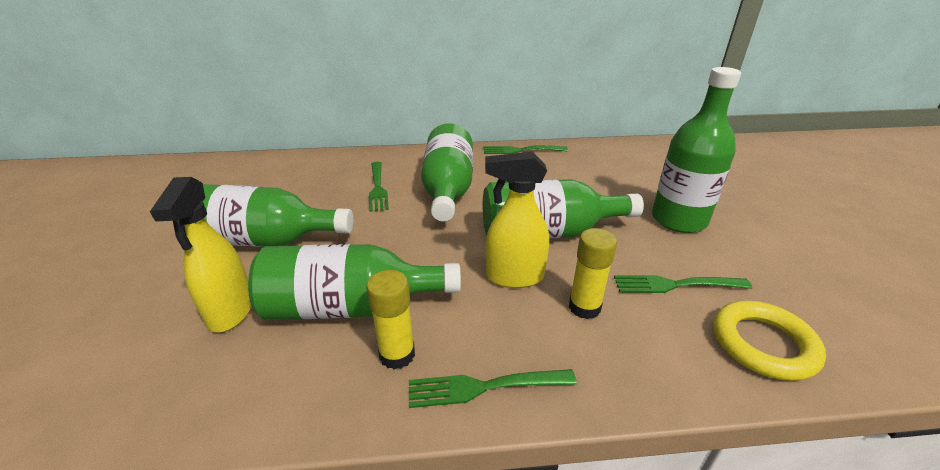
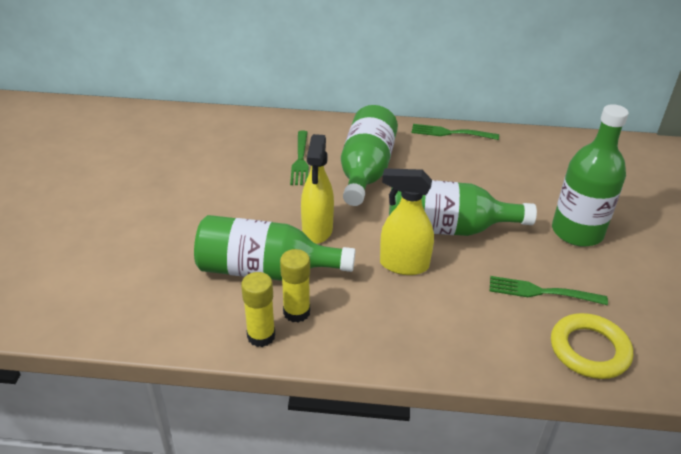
camera: 10 degrees right, 5 degrees up
(231, 312) = (174, 260): yellow spray bottle -> yellow spray bottle (317, 230)
(264, 241) = (198, 202): green bottle -> none
(485, 386) = (357, 344): green fork -> none
(584, 307) = (454, 299): yellow glue stick -> yellow glue stick (261, 336)

